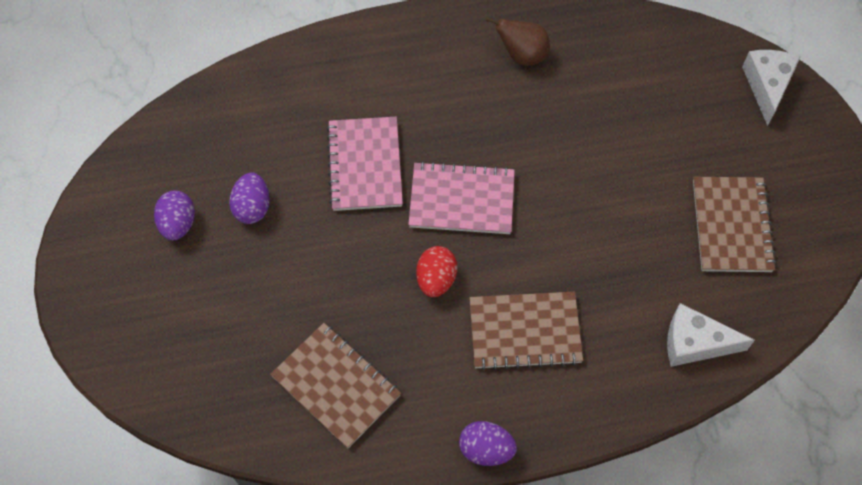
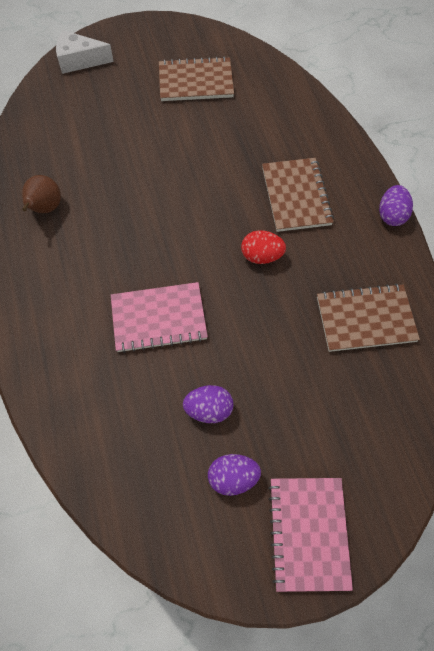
camera: 95 degrees left, 0 degrees up
(336, 386) = (365, 319): brown notebook -> brown notebook turned 45 degrees clockwise
(461, 200) = (188, 243): pink notebook -> pink notebook (308, 533)
(695, 343) = (287, 101): white cheese -> none

